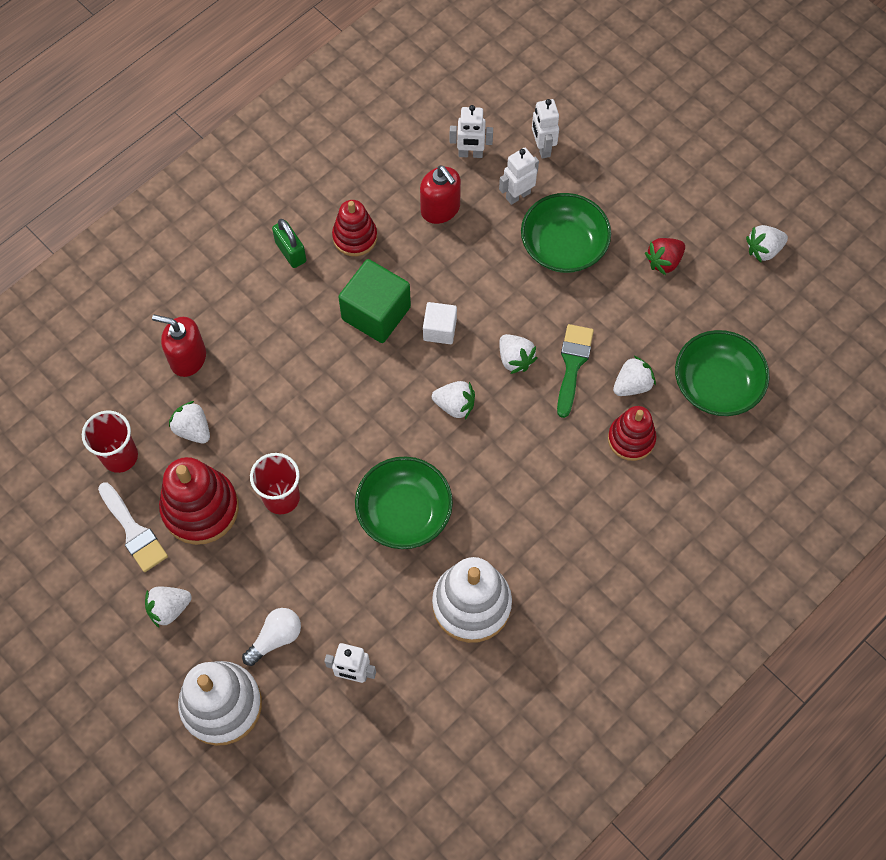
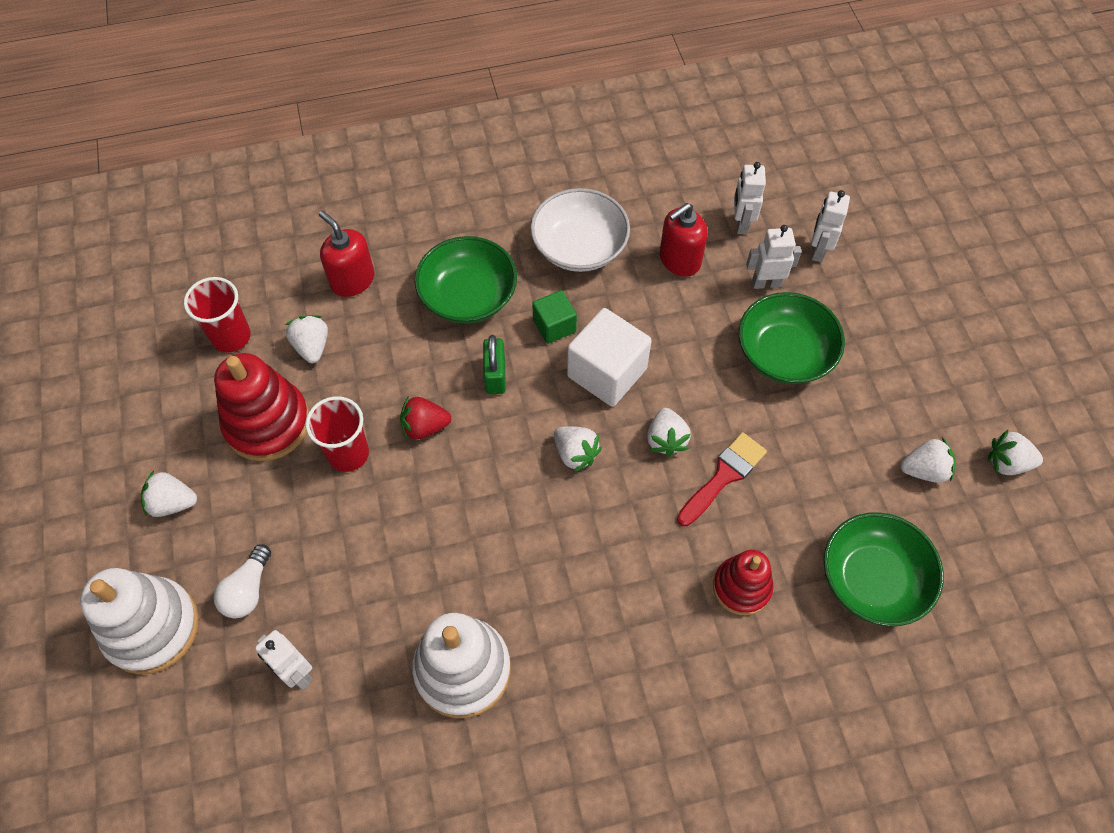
camera: 30 degrees right, 5 degrees down
(133, 531) = (194, 411): white brush -> none
(275, 638) = (248, 590): white light bulb -> white light bulb turned 120 degrees clockwise
(291, 252) = (510, 231): green padlock -> green padlock (495, 375)
(355, 237) = (579, 247): red stacking toy -> white bowl
(376, 313) = (554, 326): green cube -> green cube, size x0.58
(404, 512) = (456, 533): green bowl -> green bowl (468, 296)
(439, 330) = (607, 372): white cube -> white cube, size x1.74
(440, 209) = (679, 260): red soap dispenser -> red soap dispenser turned 60 degrees clockwise
(470, 154) = (741, 223): white robot -> white robot turned 60 degrees clockwise
(572, 365) = (723, 476): green brush -> red brush
(632, 385) = (776, 530): white strawberry -> white strawberry (924, 470)
(664, 261) = (885, 420): red strawberry -> red strawberry (425, 427)

